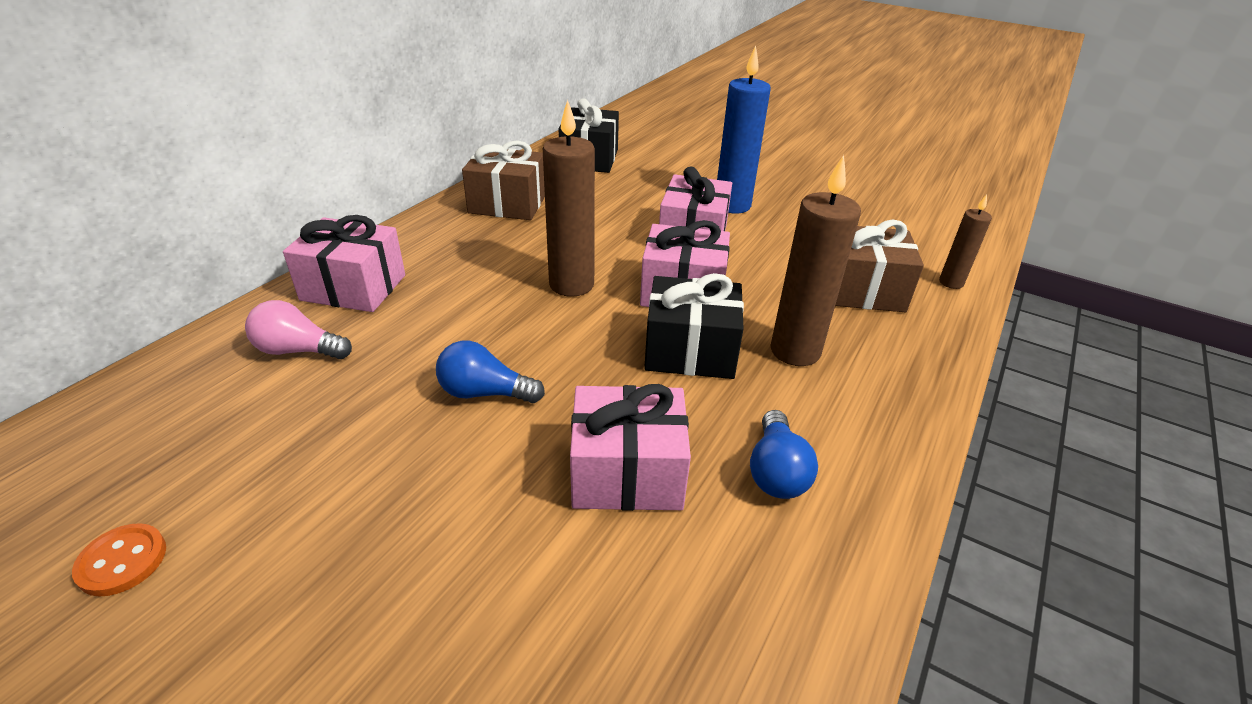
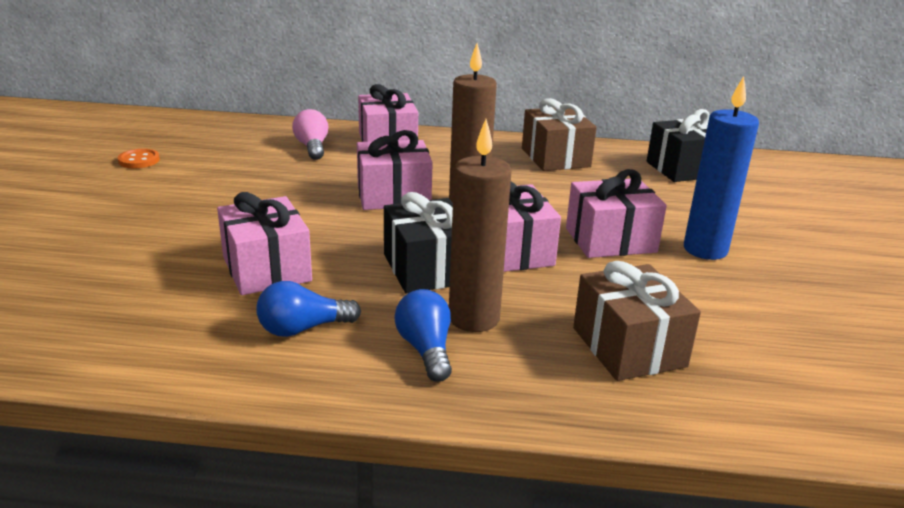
camera: 65 degrees right, 10 degrees down
(485, 393) = (314, 206): blue light bulb -> blue light bulb (426, 349)
(508, 325) = (393, 196): none -> pink gift
(951, 282) = (729, 413): brown candle -> none

